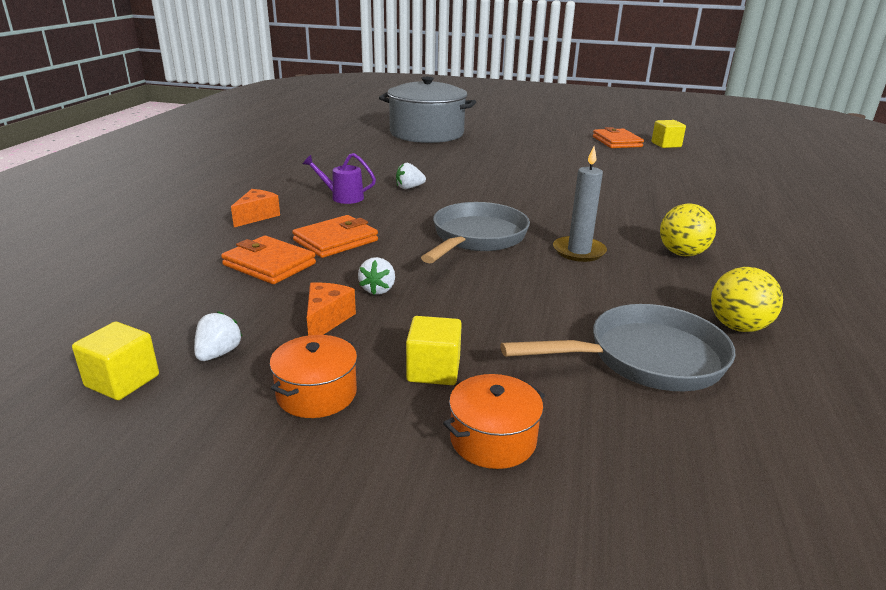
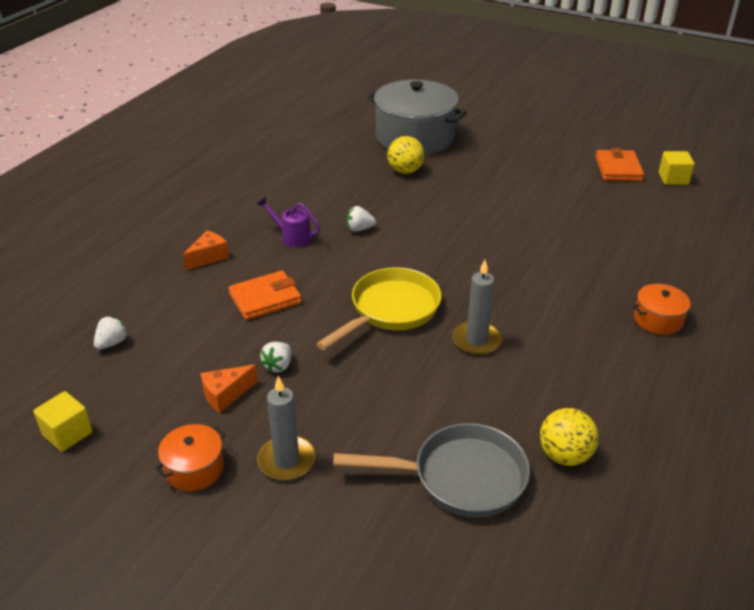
camera: 15 degrees right, 10 degrees up
(218, 354) = (137, 418): white strawberry -> white strawberry (112, 343)
(269, 264) = (201, 322): orange wallet -> none
(326, 320) = (225, 395): orange cheese -> orange cheese turned 150 degrees counterclockwise
(433, 370) = (286, 460): yellow cube -> grey candle
(476, 238) = (390, 310): grey pan -> yellow pan
(493, 439) = (301, 532): orange pot -> orange pot (658, 319)
(682, 253) = (575, 356): yellow ball -> yellow ball (405, 171)

